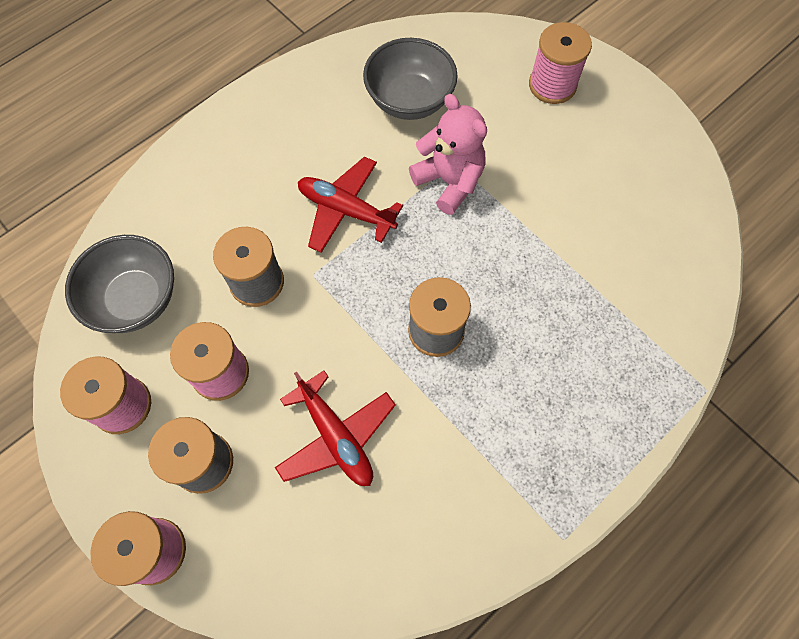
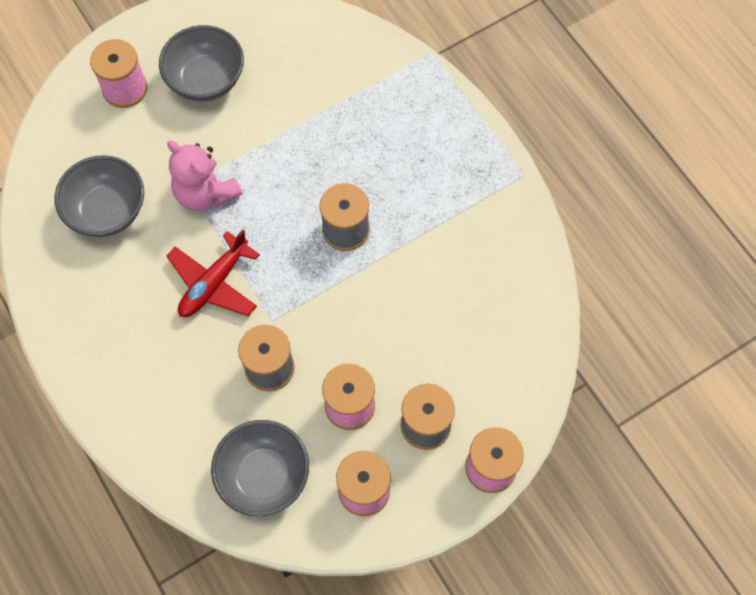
camera: 80 degrees left, 0 degrees up
(336, 436) = (421, 319): red plane -> none
(449, 181) = (205, 193): pink teddy bear -> pink teddy bear turned 105 degrees counterclockwise
(586, 154) = (206, 80): none -> grey bowl

